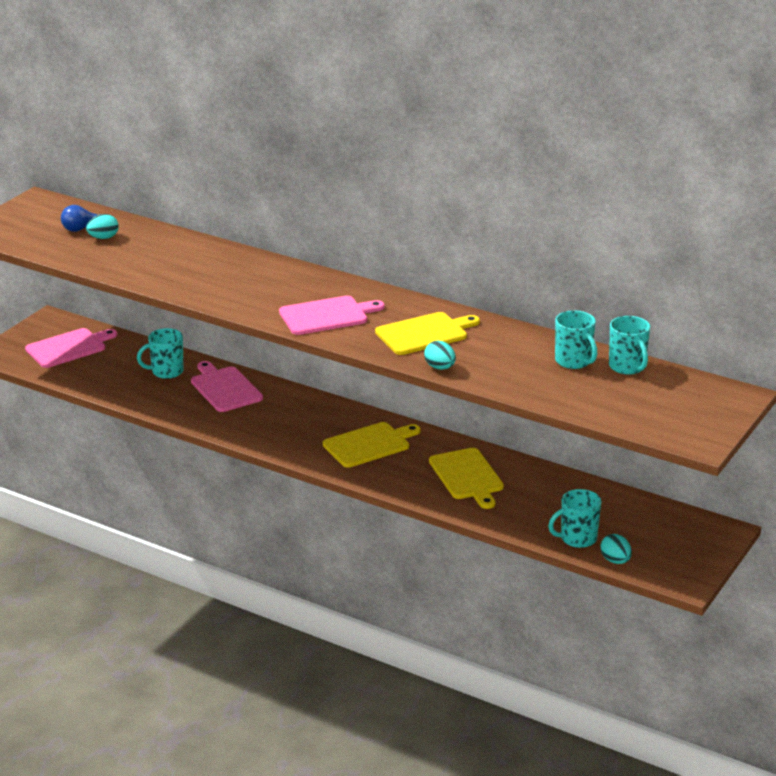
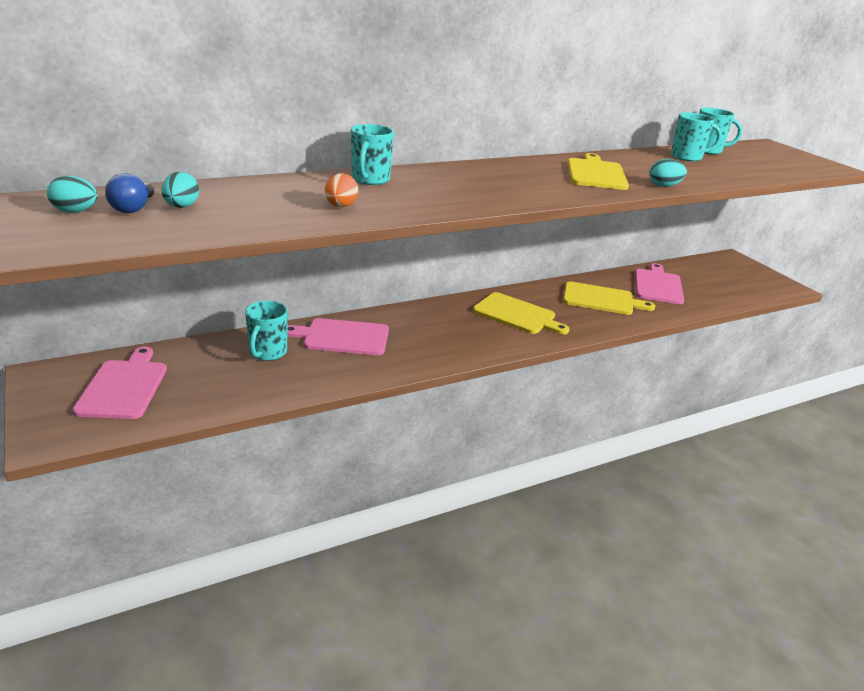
camera: 60 degrees left, 0 degrees up
(177, 275) = (341, 206): none -> orange egg
(327, 316) = (521, 187): pink cutting board -> pink cutting board (658, 285)
(369, 444) = (517, 315): yellow cutting board -> yellow cutting board turned 120 degrees clockwise
(577, 538) = (717, 297): turquoise mug -> turquoise mug (370, 180)
(615, 561) = (753, 297): turquoise egg -> turquoise egg (75, 211)

